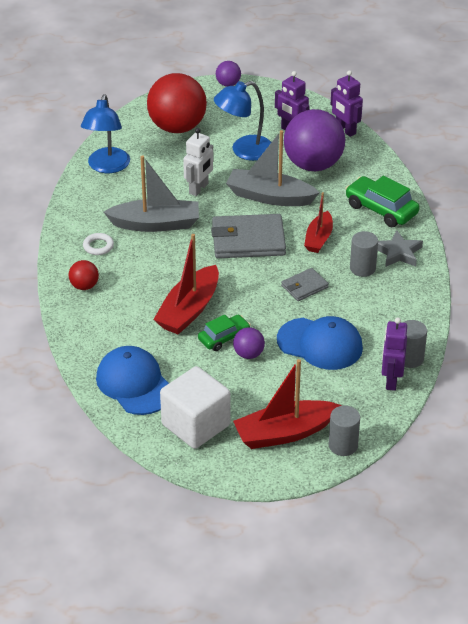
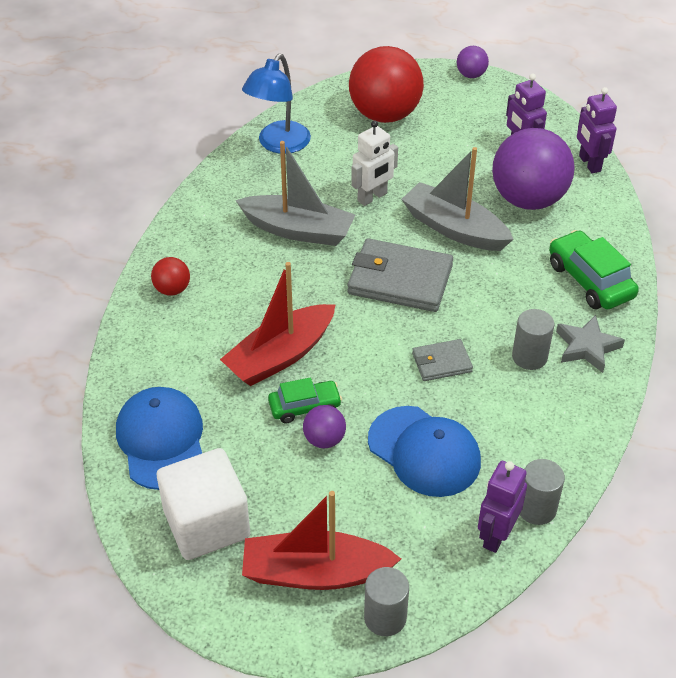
camera: 20 degrees right, 5 degrees up
(98, 246) = (216, 242): white ring -> none
(244, 151) = (451, 162): blue lamp -> none
(318, 238) = (490, 300): red boat -> none

